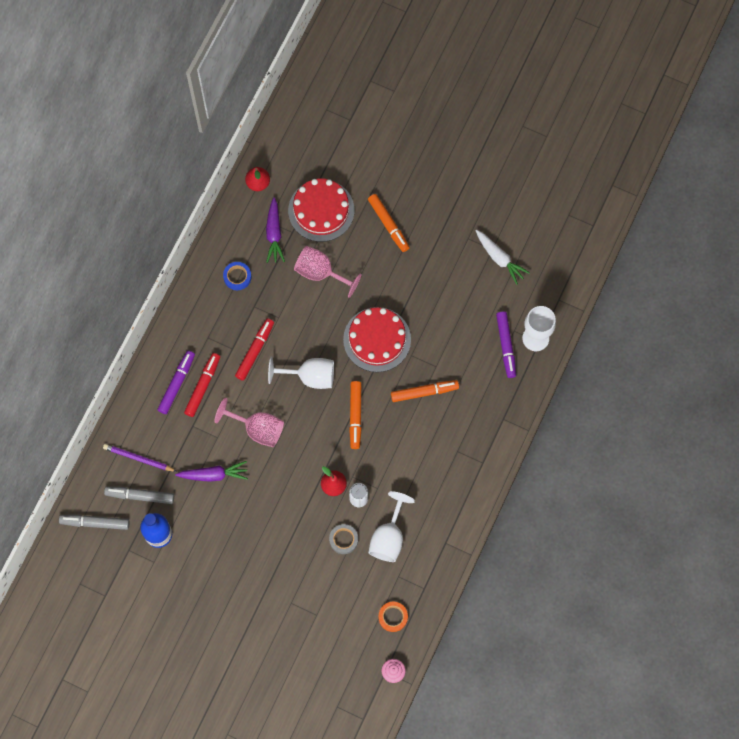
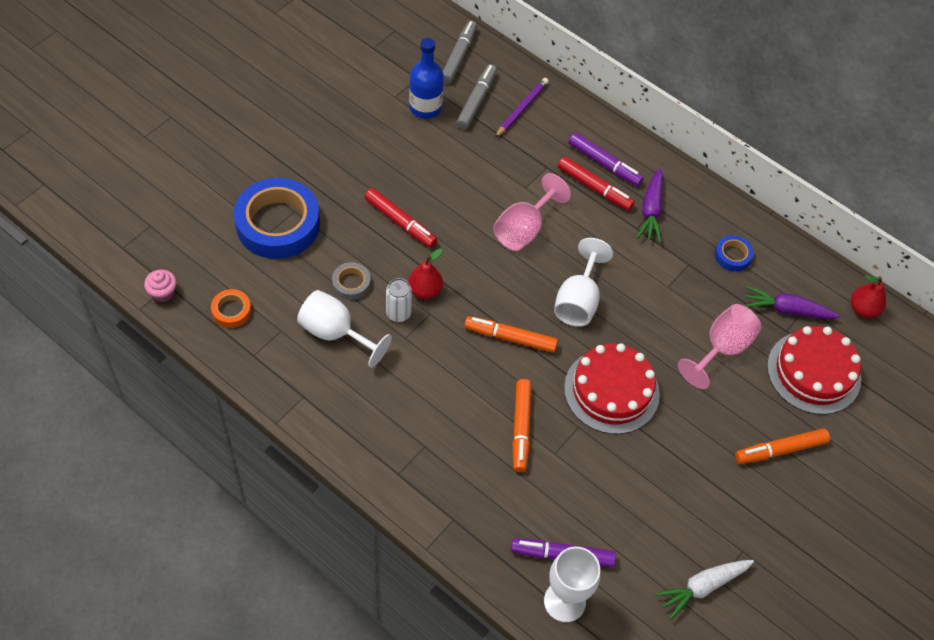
camera: 100 degrees right, 15 degrees down
(213, 475) = (479, 173): purple carrot -> purple carrot (651, 210)
(255, 351) = (627, 251): red marker -> red marker (400, 222)
(307, 611) = (278, 224): none -> blue tape

